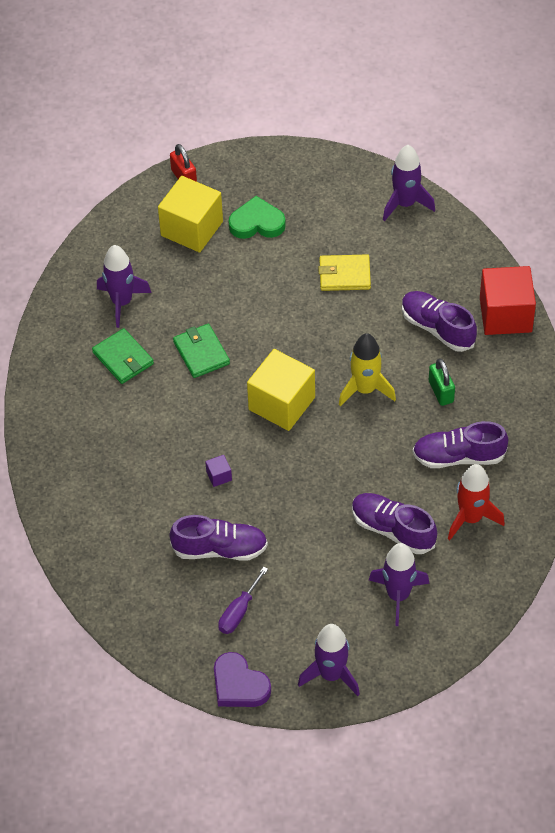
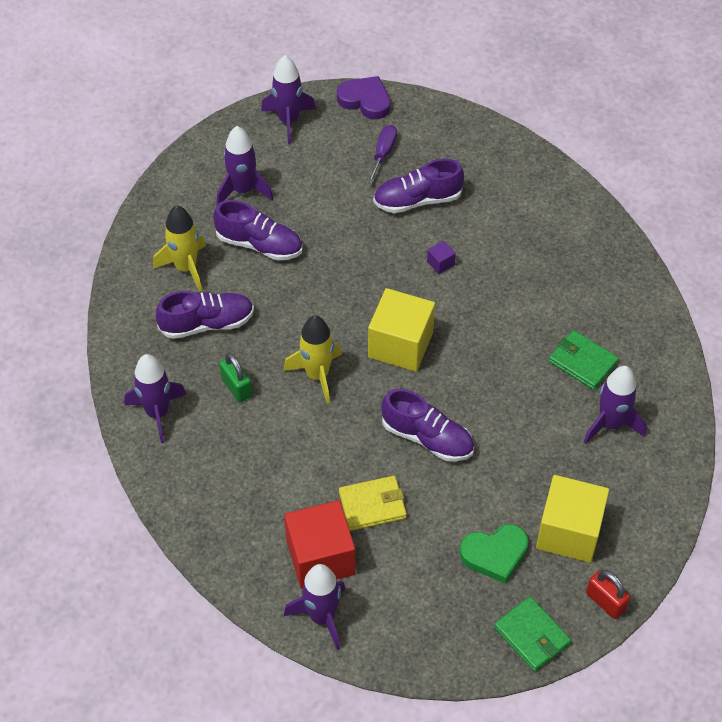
camera: 165 degrees right, 0 degrees up
(201, 353) = (502, 383): green wallet -> green wallet (532, 635)
(437, 328) = (253, 459): purple shoe -> purple shoe (427, 438)
(471, 518) = (186, 268): red rocket -> yellow rocket
(505, 315) = (178, 490): red cube -> red cube (320, 557)
(516, 381) = (157, 413): none -> purple rocket

